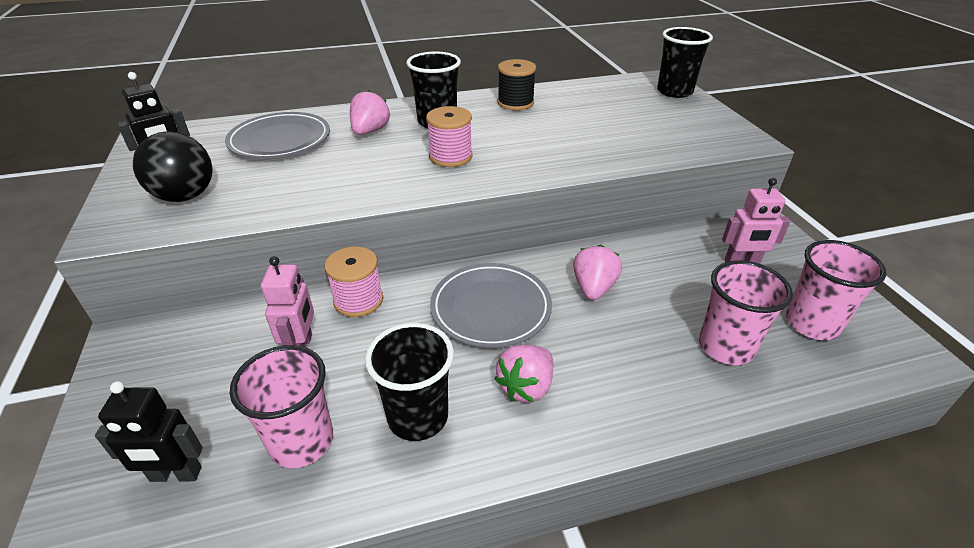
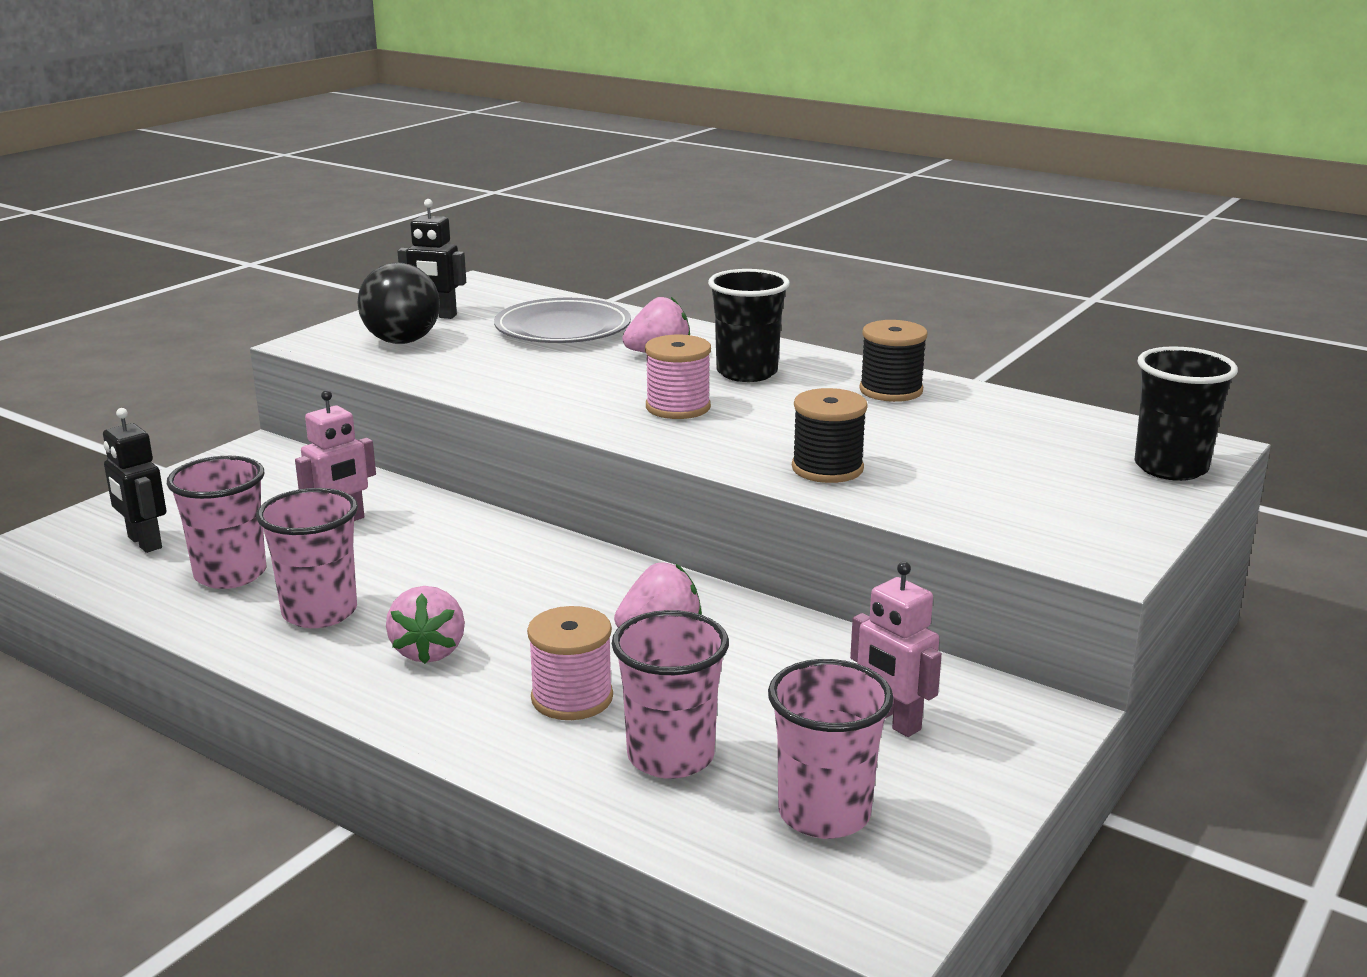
camera: 50 degrees right, 15 degrees down
(358, 300) = (442, 516): pink spool -> pink spool (572, 698)
(418, 417) = (320, 612): black cup -> pink cup
(491, 308) = (529, 586): grey plate -> none
(526, 387) = (429, 651): pink strawberry -> pink strawberry turned 90 degrees counterclockwise
(584, 154) = (827, 468): none -> black spool

